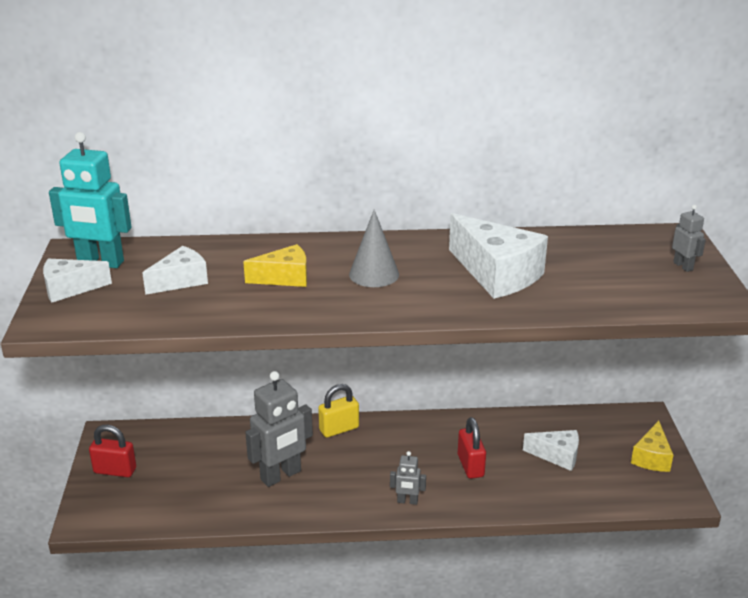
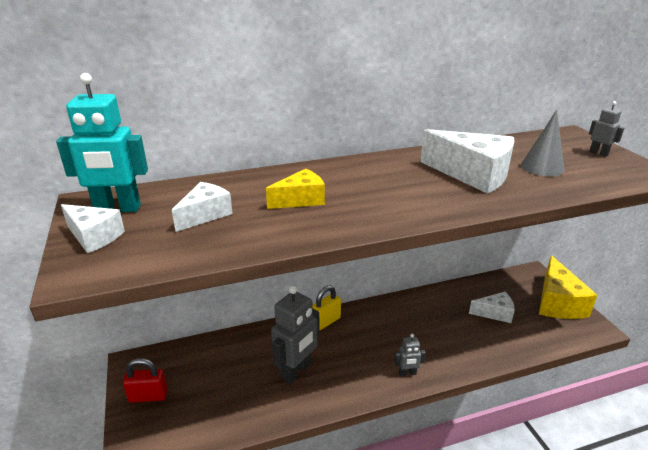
camera: 15 degrees left, 0 degrees up
(70, 289) = (94, 237): white cheese -> white cheese turned 120 degrees counterclockwise
(374, 274) = (375, 187): grey cone -> grey cone (542, 167)
(470, 466) = (439, 333): red padlock -> none
(651, 457) = (557, 302): yellow cheese -> yellow cheese, size x1.71

